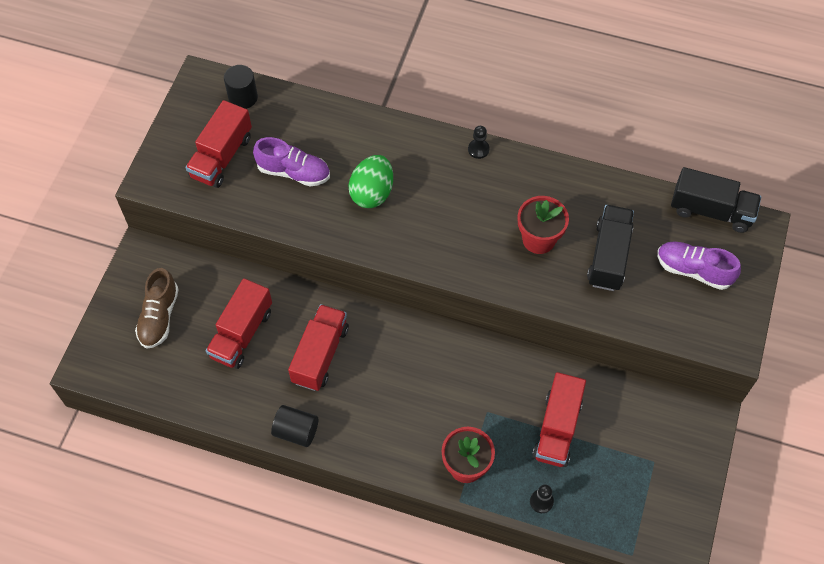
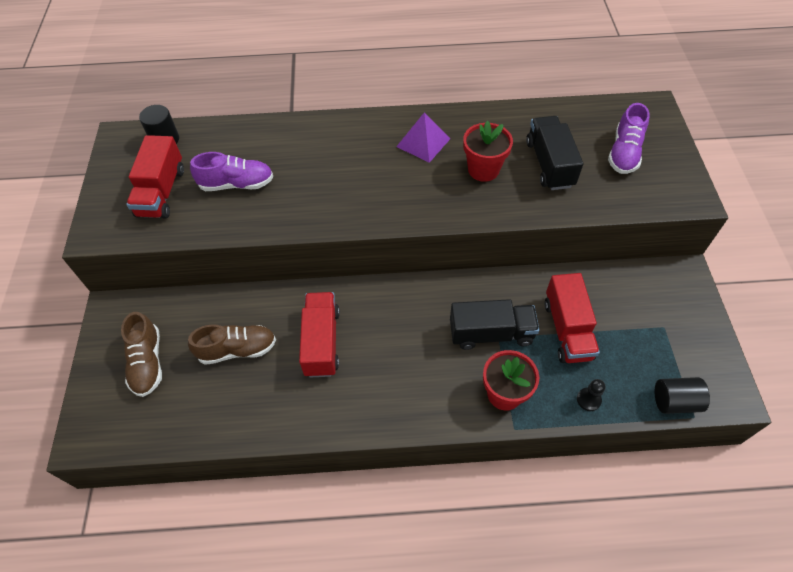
camera: 20 degrees left, 5 degrees down
(242, 334) = (237, 349): red truck -> brown shoe
(296, 431) = (327, 422): black cylinder -> black cylinder (675, 401)
(372, 193) = (317, 179): green egg -> none
(478, 149) = (396, 118): black pawn -> none
(493, 187) = (423, 142): none -> purple pyramid
(693, 270) = (624, 153): purple shoe -> purple shoe turned 75 degrees counterclockwise
(711, 211) = (610, 106): black truck -> black truck (491, 333)

